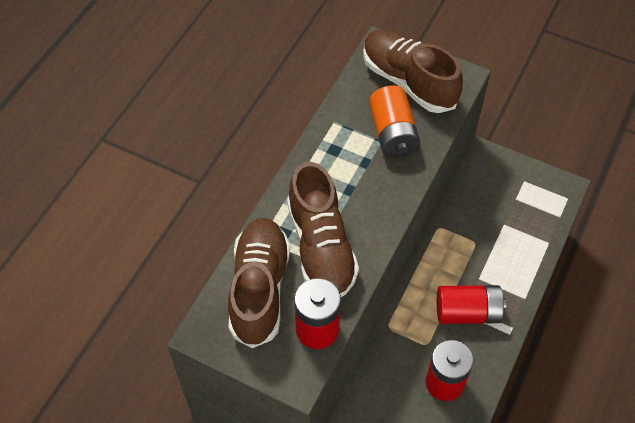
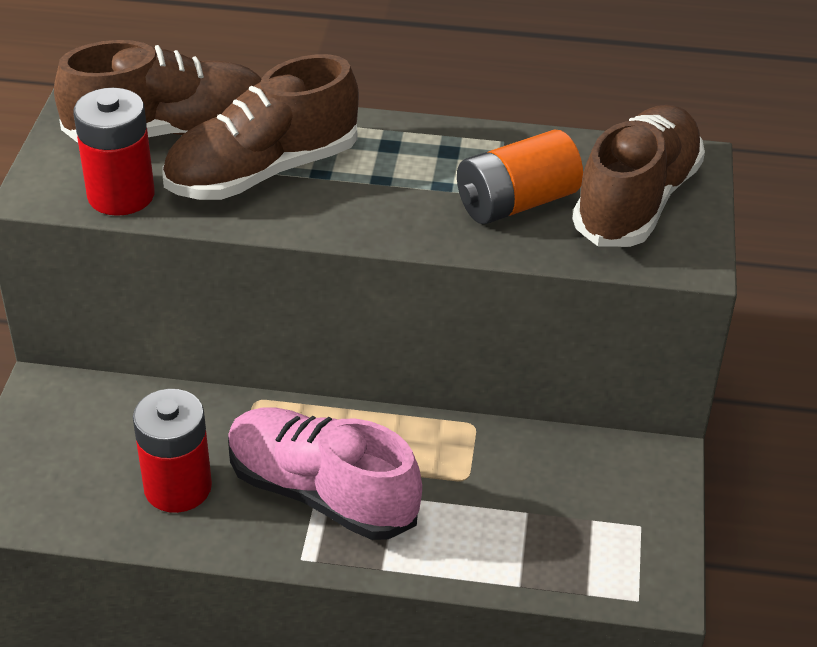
camera: 70 degrees right, 15 degrees down
(467, 312) = (321, 493): red battery -> pink shoe

